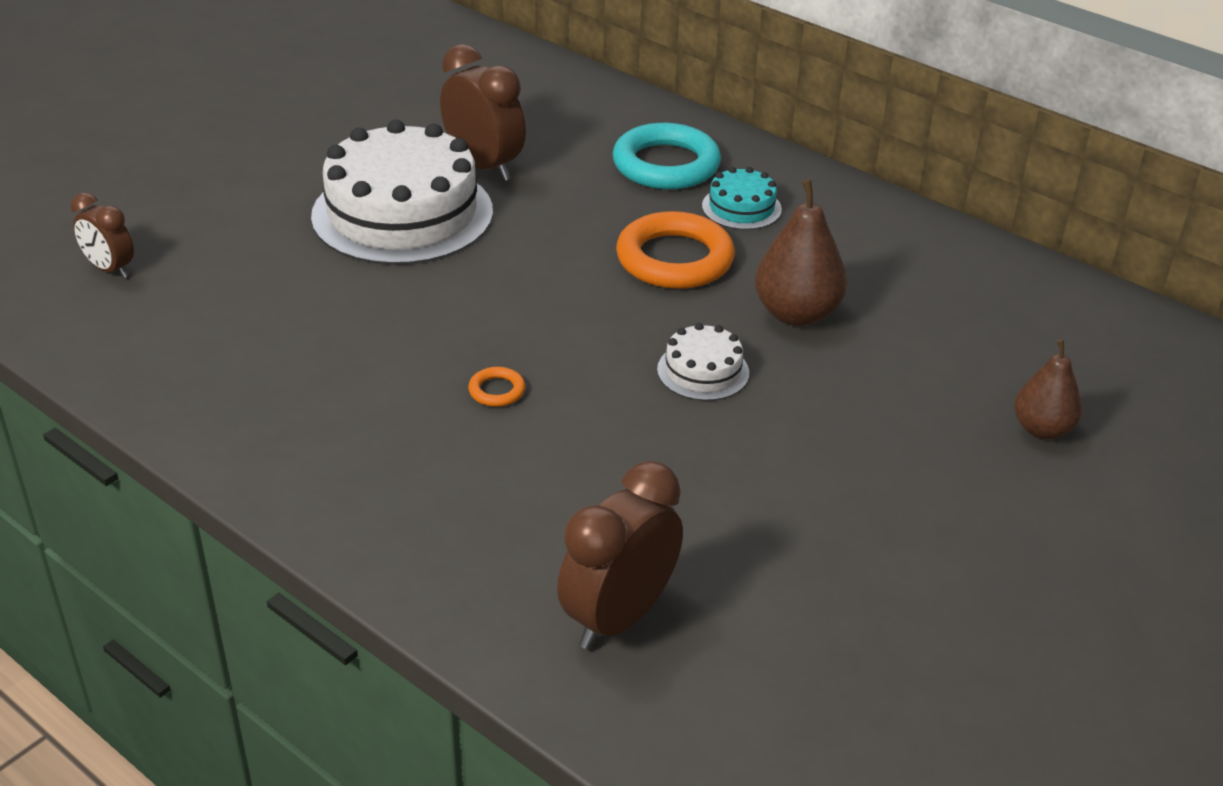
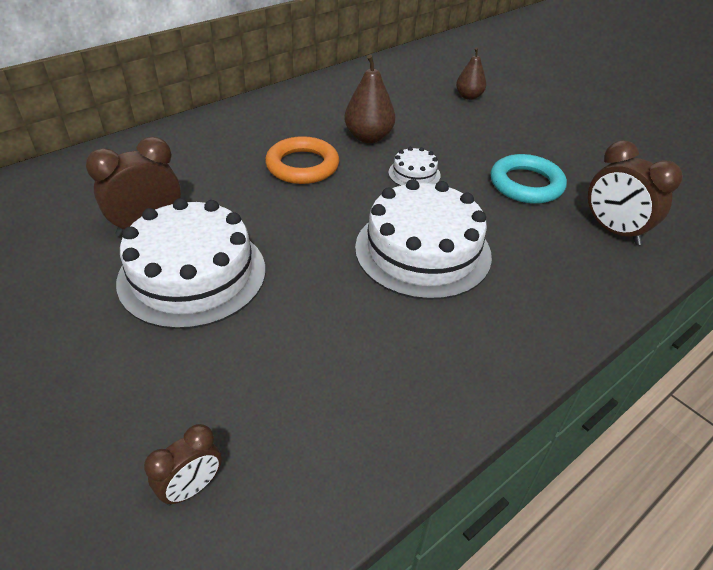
camera: 80 degrees left, 5 degrees up
(497, 391) = (423, 251): orange ring -> white cake
(666, 165) = (194, 152): turquoise ring -> turquoise ring (526, 184)
(741, 208) = (258, 135): turquoise cake -> none

